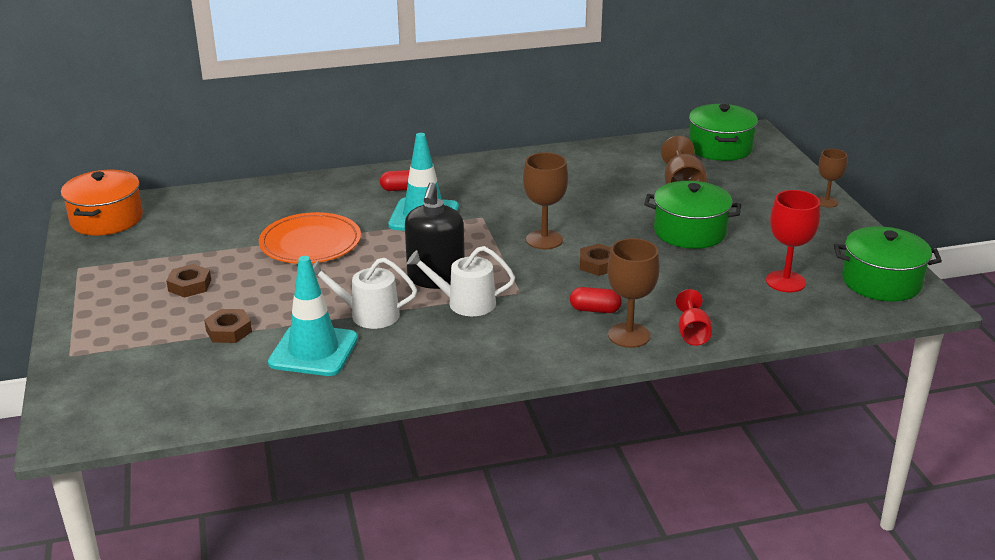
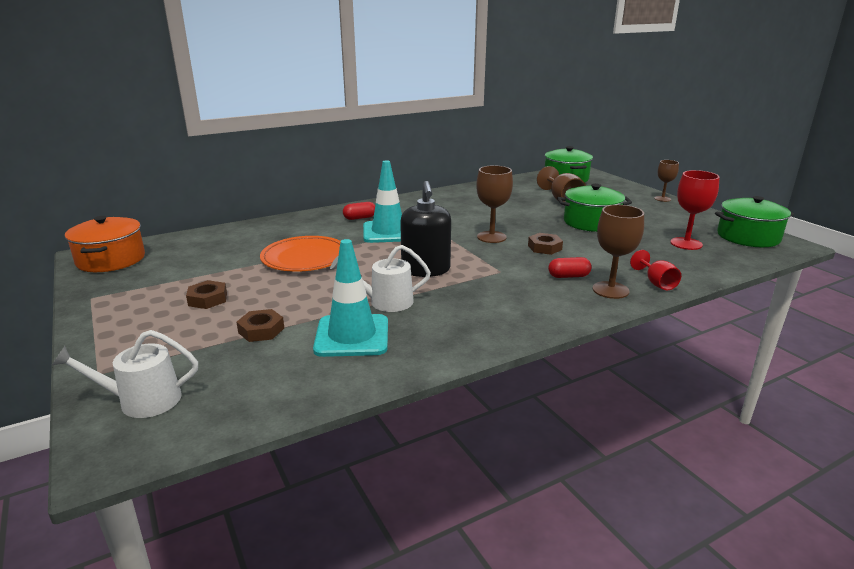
camera: 15 degrees left, 5 degrees down
(465, 303) = (462, 284): white watering can -> white watering can (142, 401)

